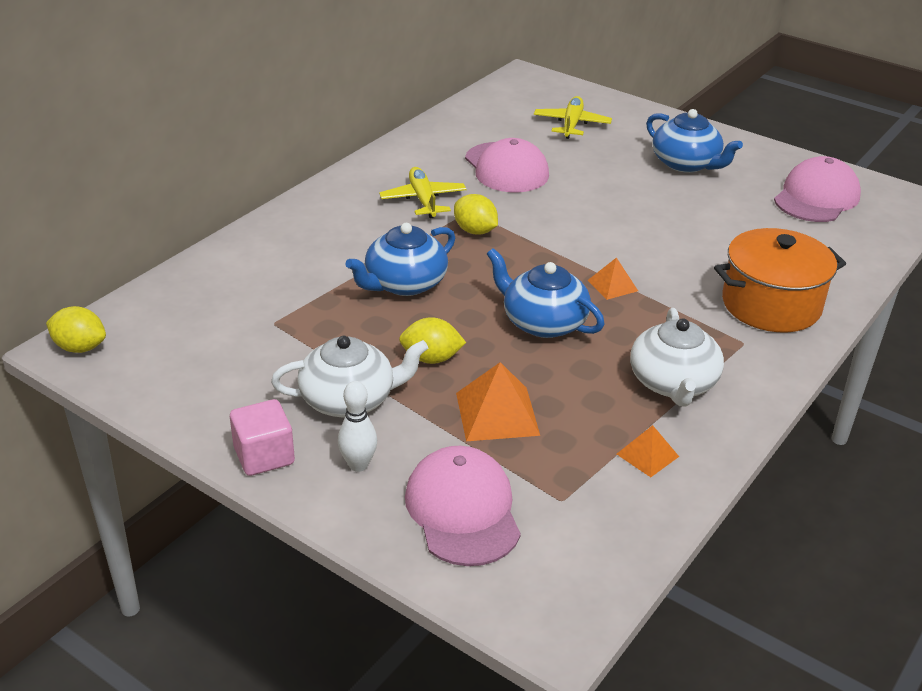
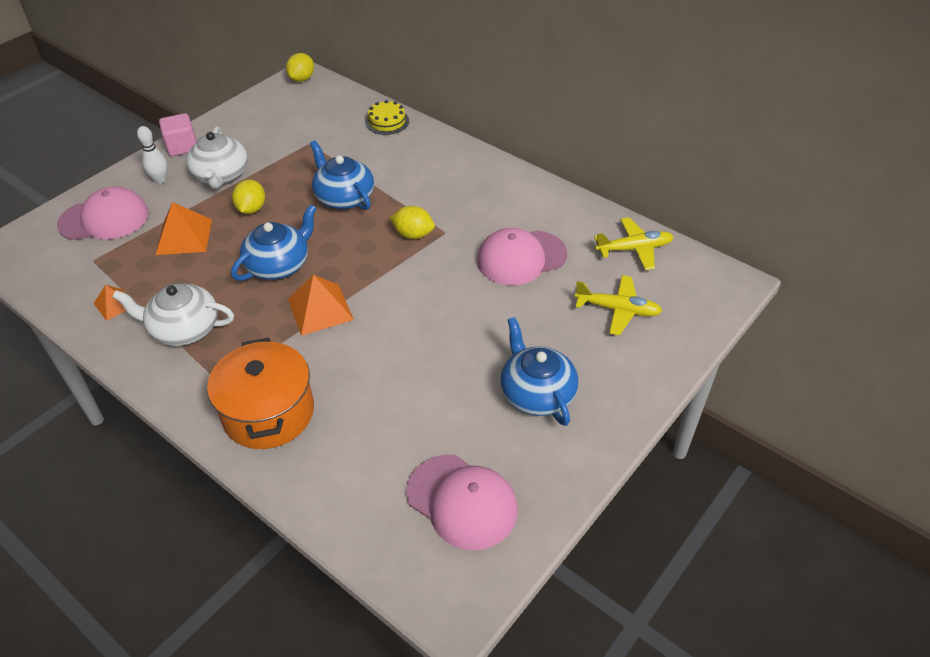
camera: 95 degrees right, 10 degrees up
(230, 259) = (387, 122): none -> yellow cake
(423, 200) = (464, 207): yellow plane -> yellow plane (634, 249)
(475, 231) = (413, 234): yellow lemon -> yellow lemon turned 60 degrees clockwise
(612, 285) = (320, 309): orange pyramid -> orange pyramid, size x1.70
(686, 164) = (536, 393): blue teapot -> blue teapot turned 105 degrees clockwise

